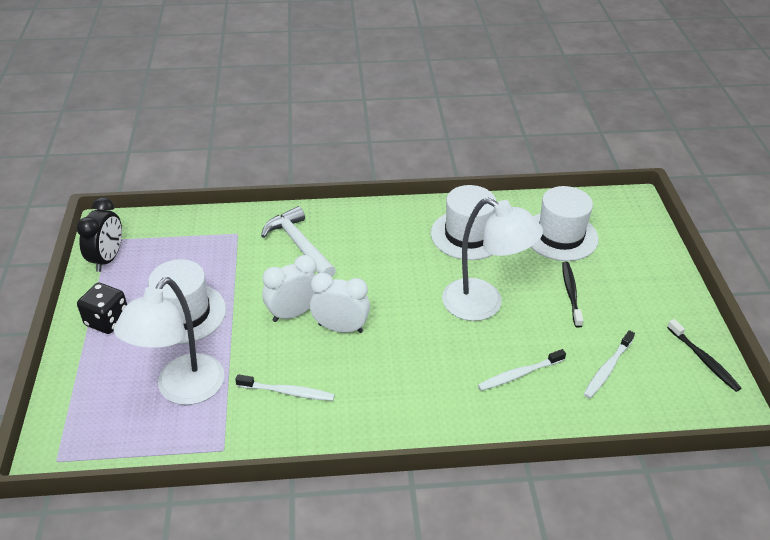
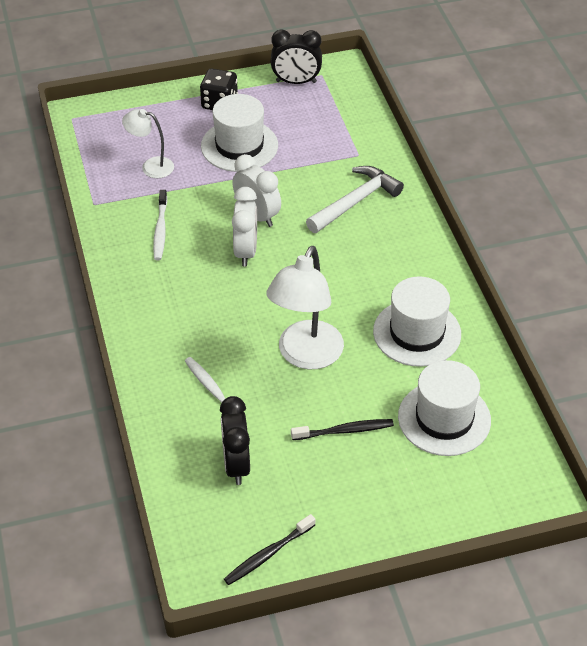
camera: 80 degrees right, 5 degrees up
(182, 390) = (151, 166): white lamp -> white lamp, size x0.55
(607, 368) = (236, 464): white toothbrush -> black clock

